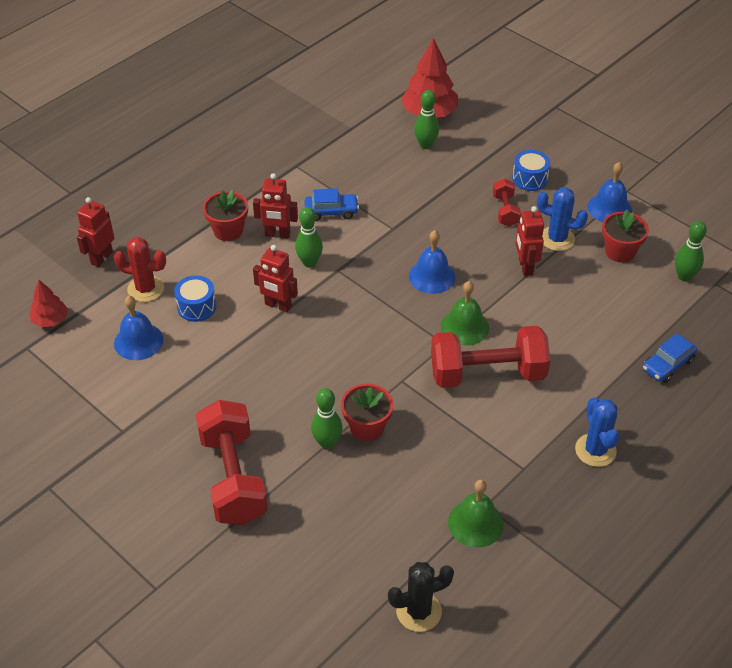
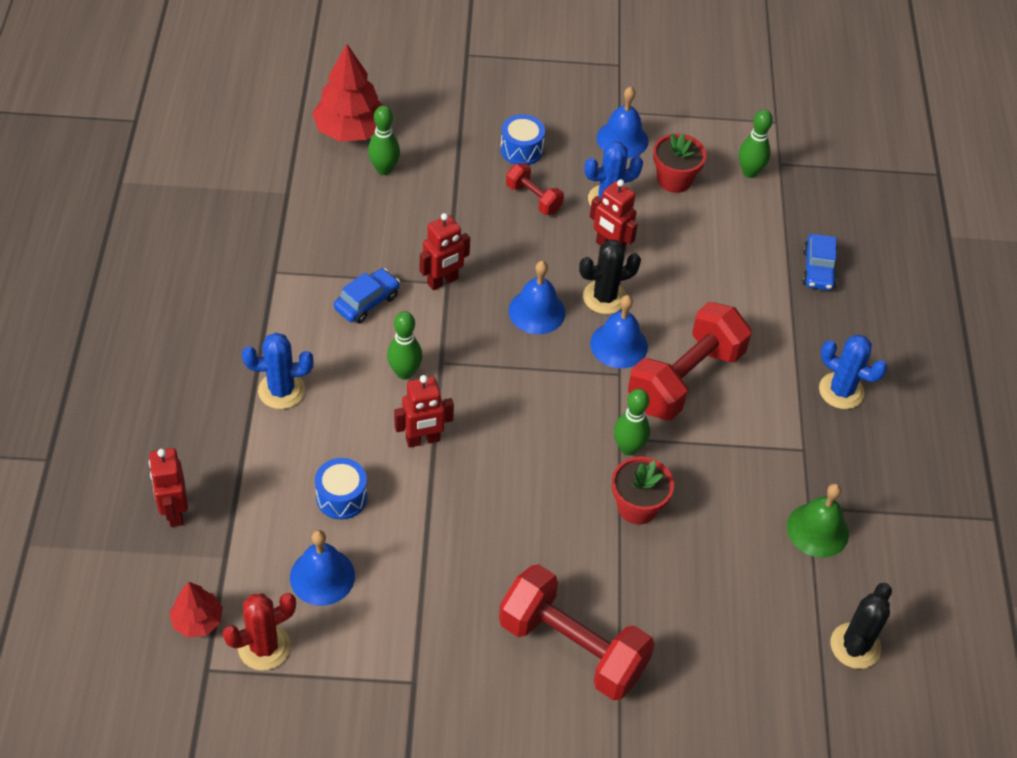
camera: 45 degrees left, 5 degrees up
(146, 289) = (265, 514): red cactus -> red cactus (264, 647)
(228, 230) = (281, 390): red flower pot -> blue cactus
(277, 234) = (338, 362): red robot -> red robot (443, 281)
(327, 443) = (618, 548): green bowling pin -> green bowling pin (628, 448)
(464, 327) = (618, 345): green bell -> blue bell
(487, 294) = (604, 297): none -> black cactus

